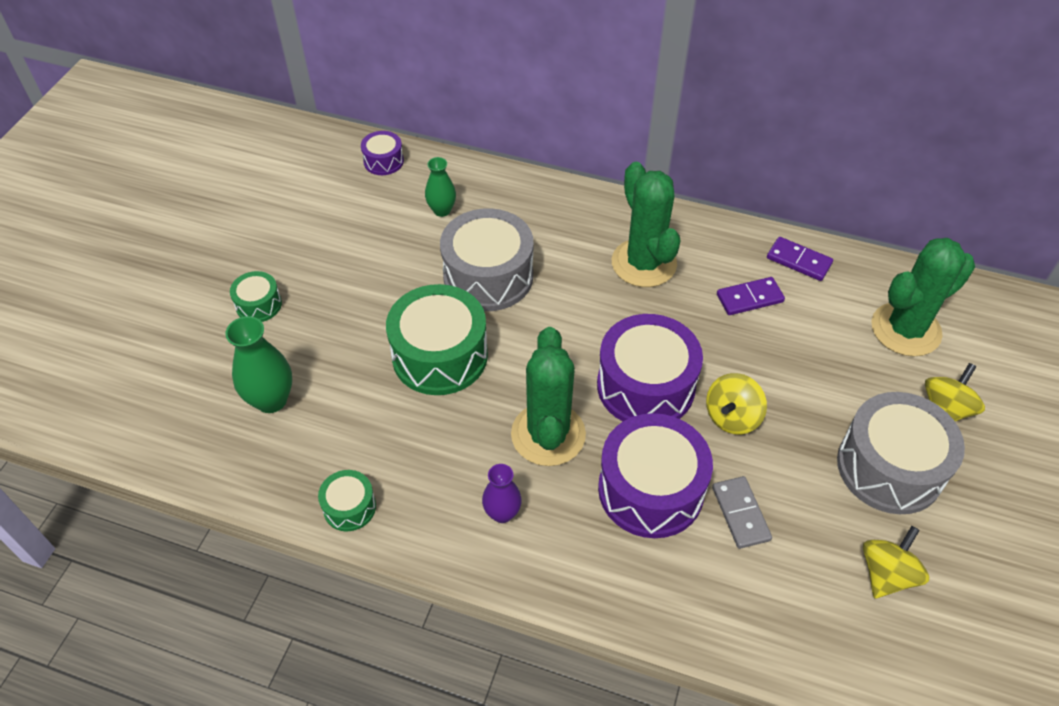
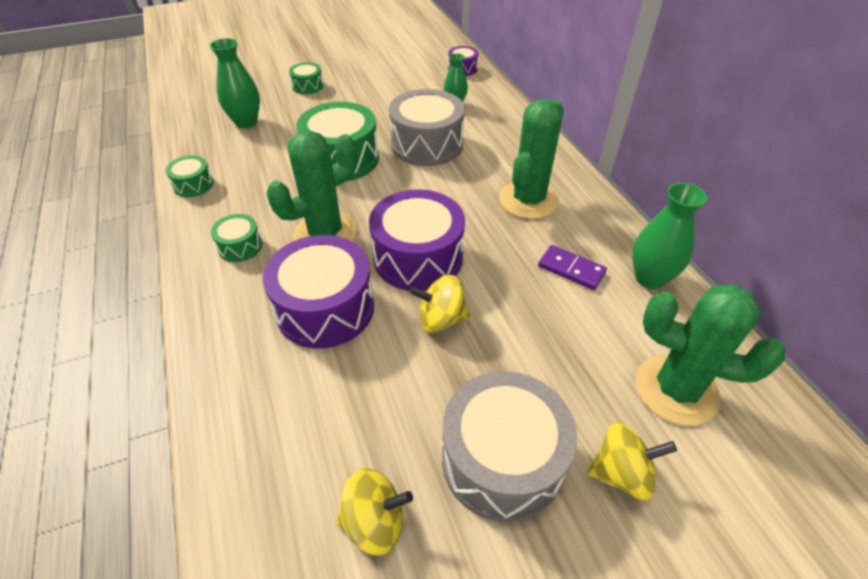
camera: 50 degrees right, 5 degrees down
(502, 513) = (240, 246): purple vase -> green drum
(740, 513) = (350, 374): grey domino -> none
(799, 261) = (649, 278): purple domino -> green vase

